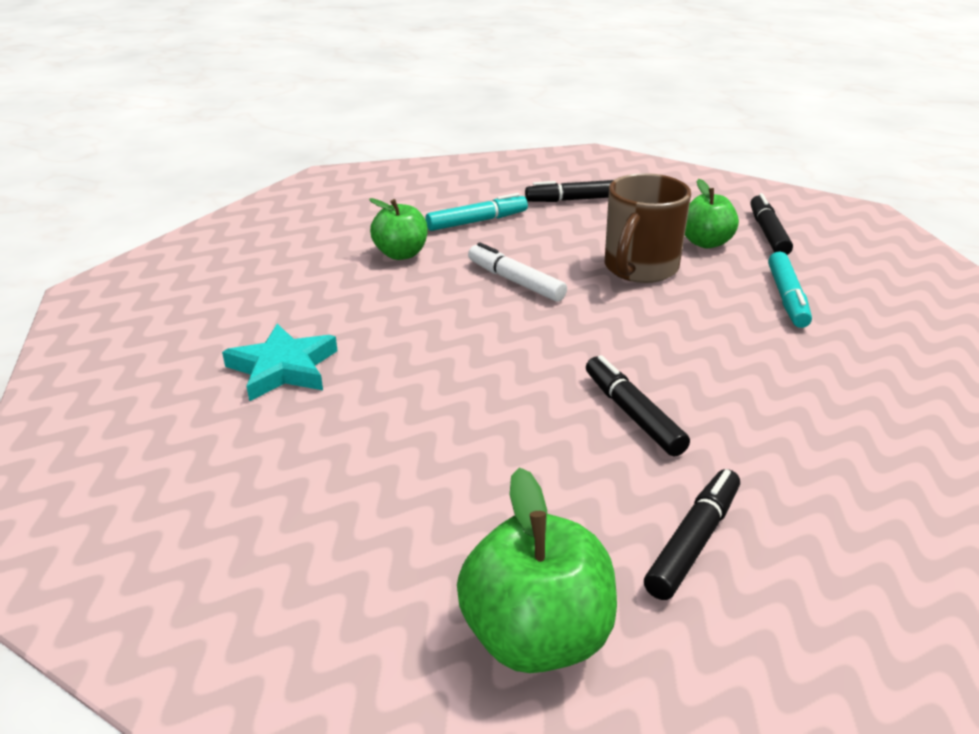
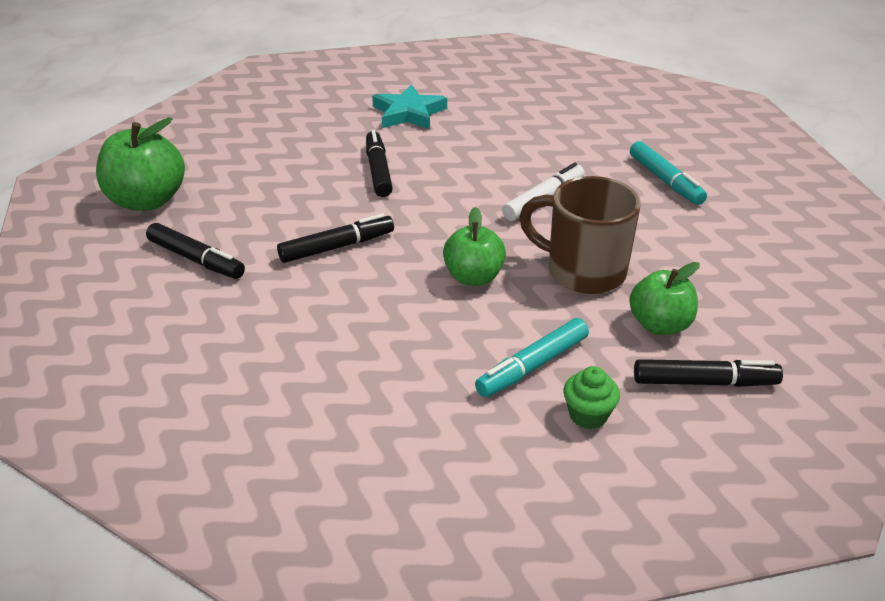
camera: 90 degrees right, 5 degrees up
(401, 254) = (585, 145): green apple -> green apple (473, 277)
(575, 199) = (747, 241): black marker -> black marker (378, 170)
(787, 298) = (532, 366): turquoise marker -> turquoise marker turned 45 degrees counterclockwise
(833, 278) = (588, 415): none -> green cupcake

